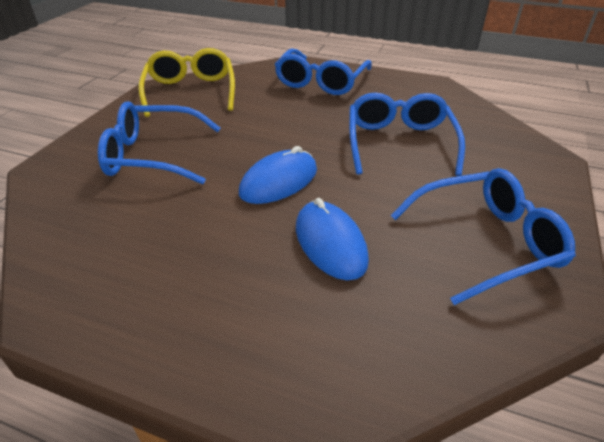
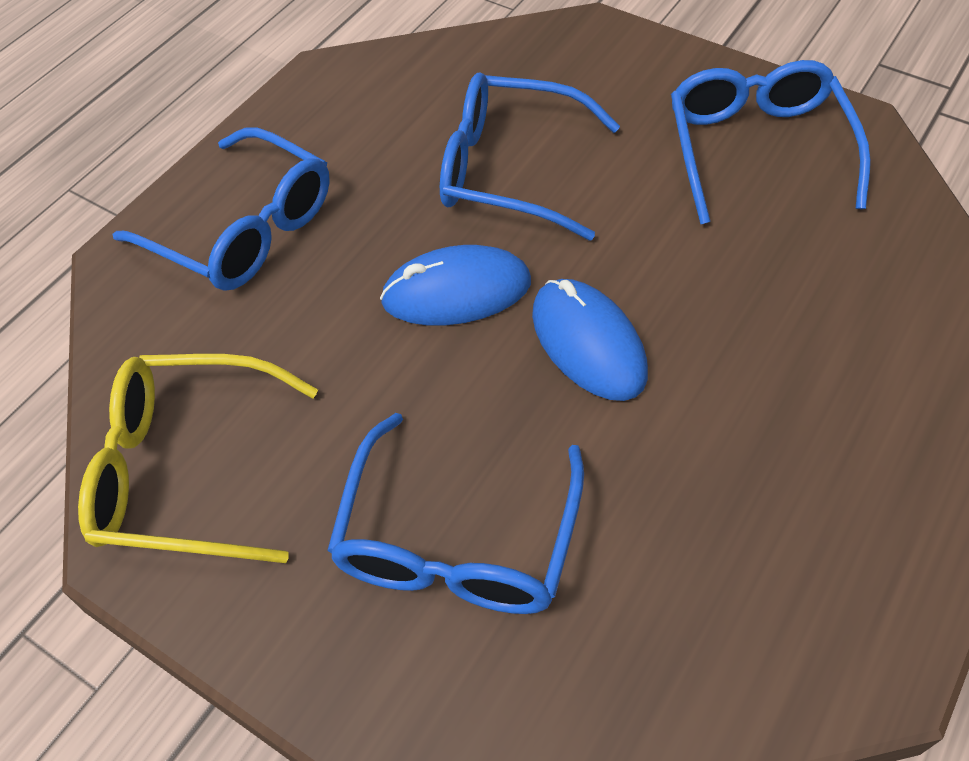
camera: 75 degrees left, 15 degrees up
(330, 243) = (747, 303): blue mouse -> blue mouse (456, 292)

